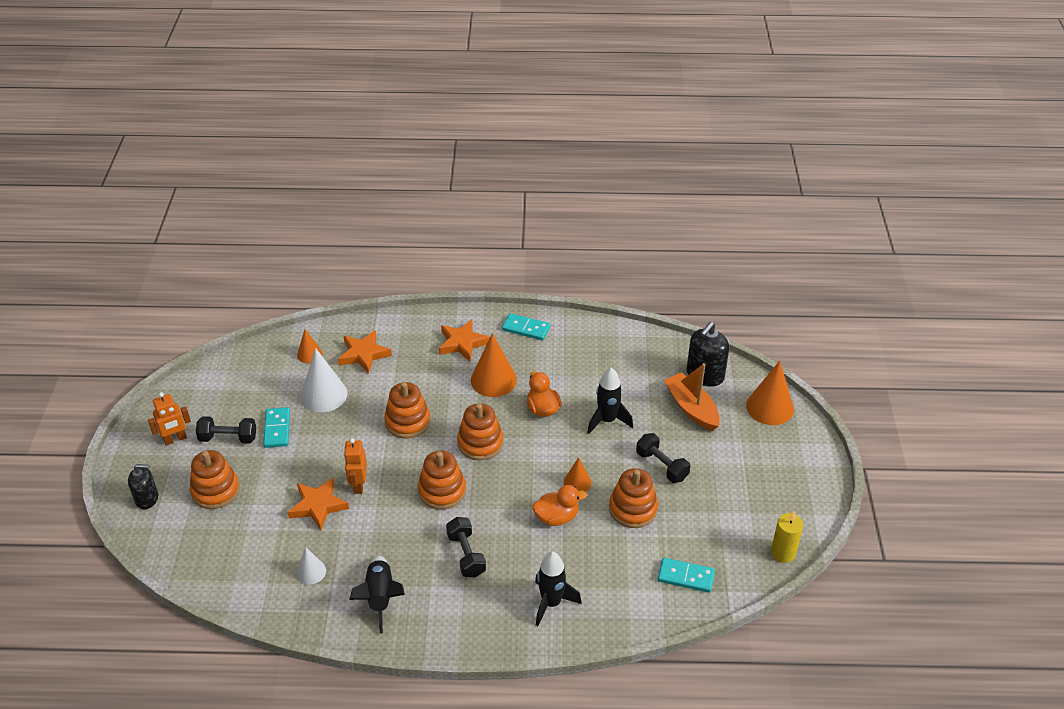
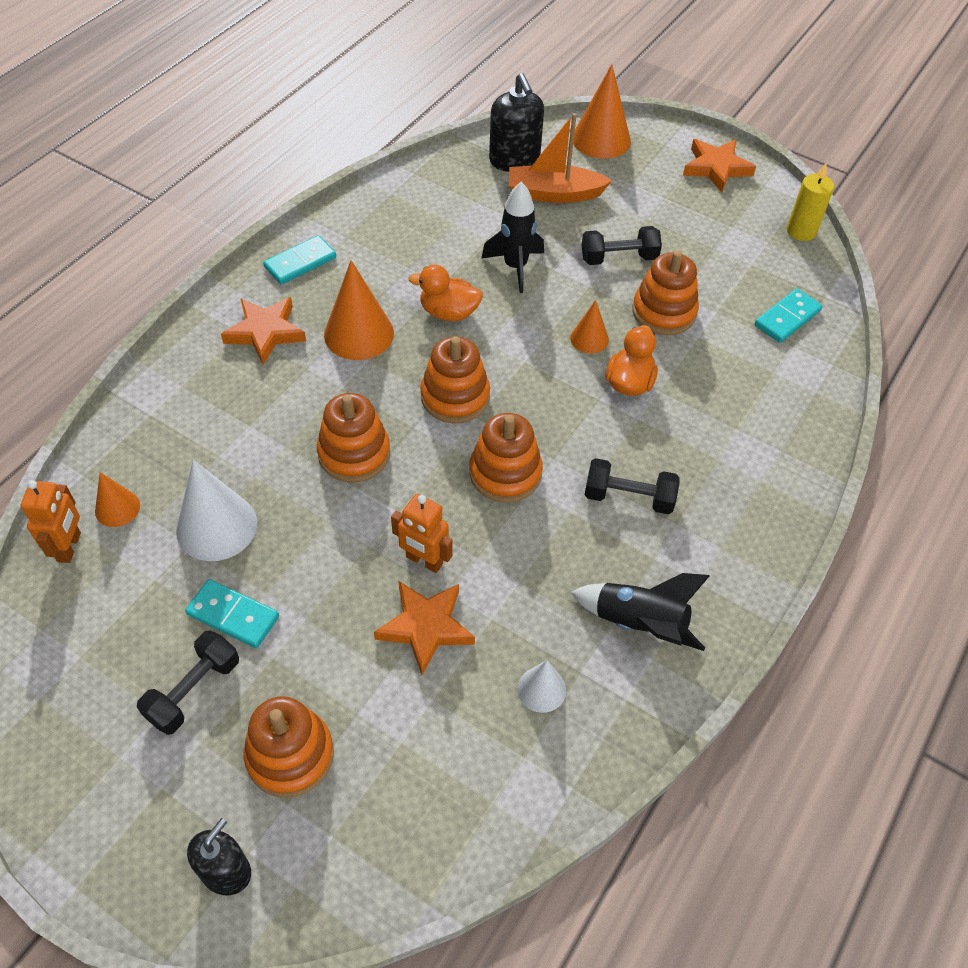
camera: 60 degrees left, 10 degrees up
(175, 439) = (128, 772): orange robot -> orange robot (70, 547)
(363, 354) = (182, 444): orange star -> orange star (716, 168)
(551, 603) = (755, 450): black rocket -> none

